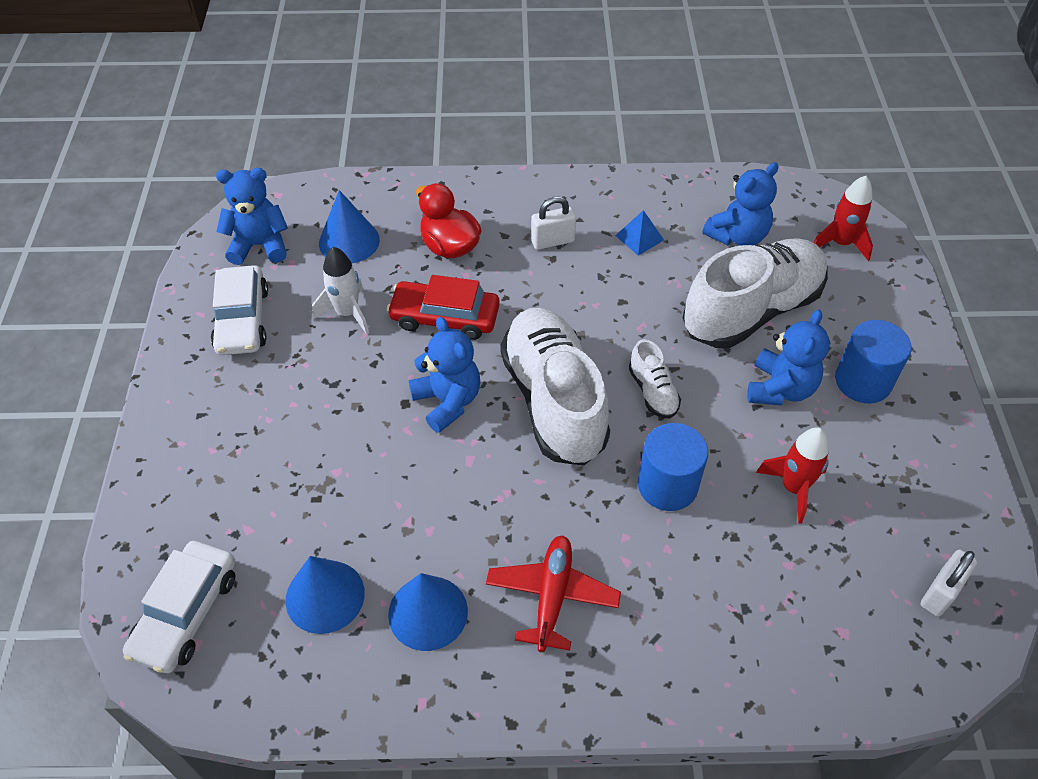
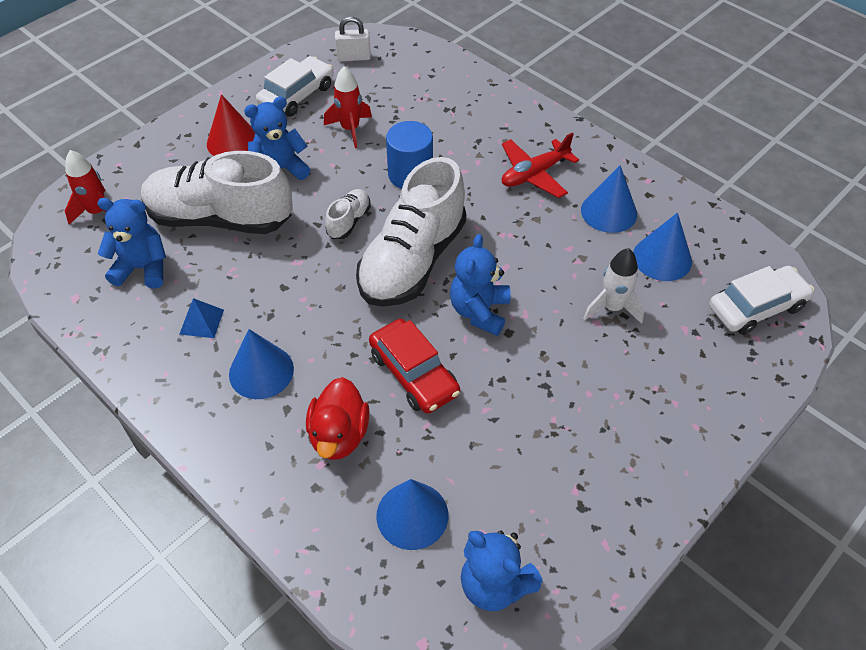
camera: 135 degrees left, 0 degrees up
(242, 320) = (573, 505): white car -> white car (297, 95)
(347, 313) = (482, 438): white rocket -> white rocket (612, 307)
(552, 241) = (261, 371): white padlock -> blue cone
(862, 381) = (233, 141): blue cylinder -> red cone

